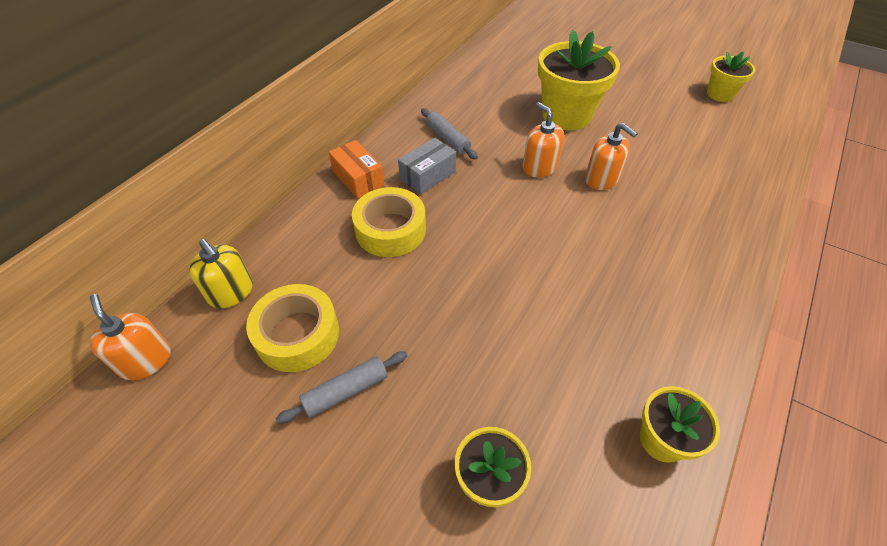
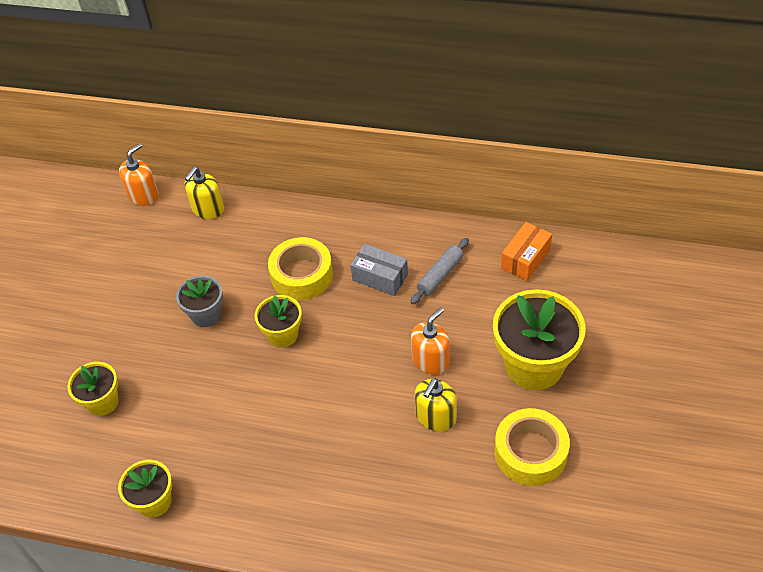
camera: 75 degrees right, 0 degrees up
(297, 334) = (184, 260): yellow tape -> yellow tape (530, 452)
(346, 391) = (147, 304): grey rolling pin -> none
(358, 178) = (354, 231): orange box -> orange box (525, 259)
(398, 328) = (206, 315): none -> grey flower pot
(601, 179) = (436, 417): orange soap dispenser -> yellow soap dispenser
(720, 94) = (673, 524): yellow flower pot -> yellow flower pot (283, 335)

